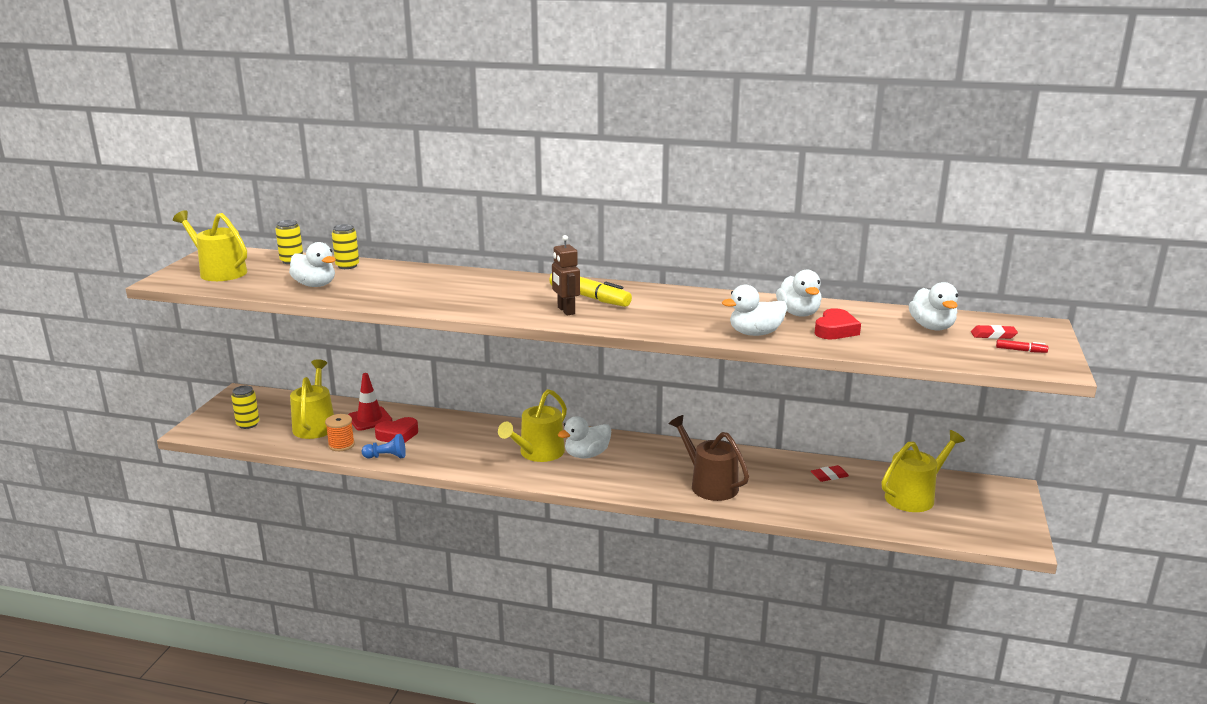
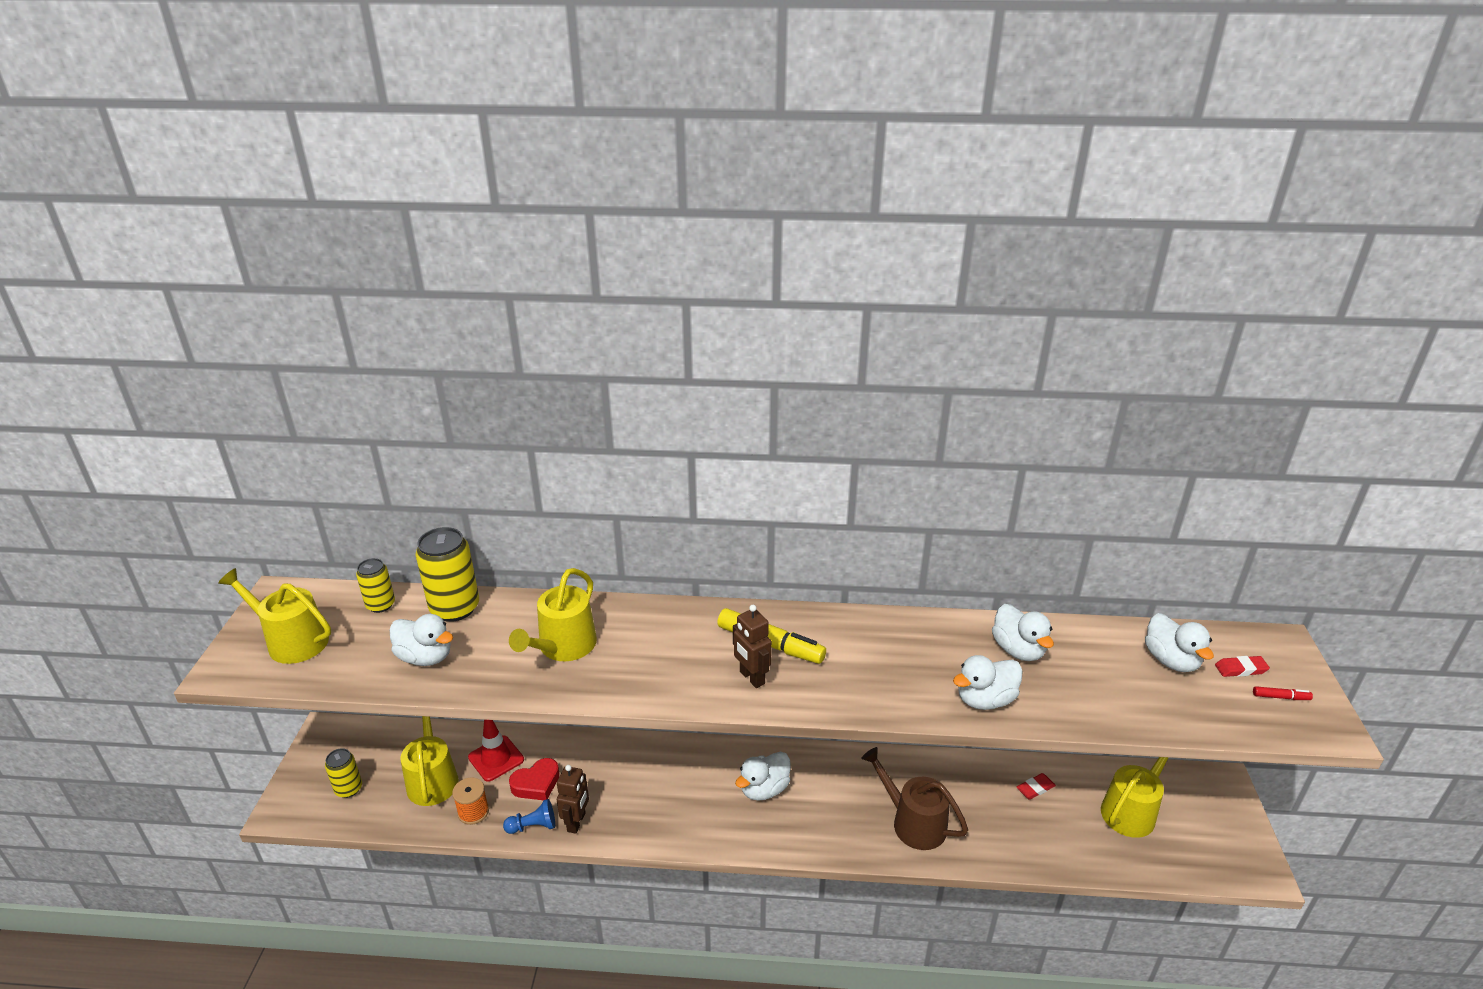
camera: 10 degrees left, 10 degrees up
(347, 266) = (455, 608): yellow can -> yellow can, size x1.71
(422, 458) = (577, 822): none -> brown robot
(538, 453) = (709, 794): yellow watering can -> yellow watering can (563, 647)
(835, 330) = (1070, 681): red heart -> none

